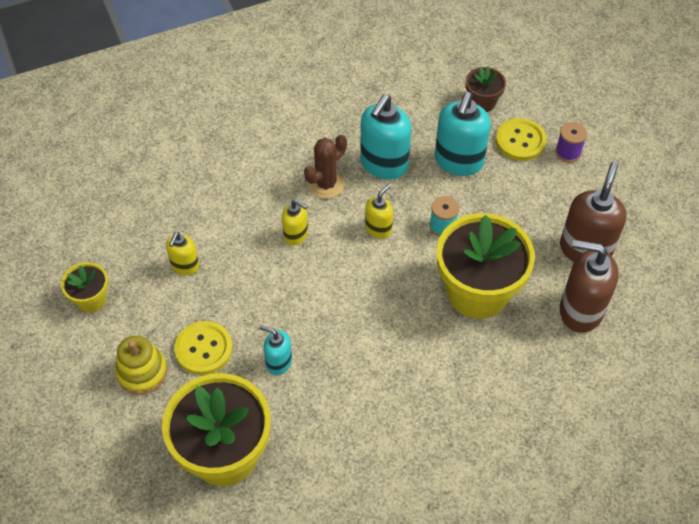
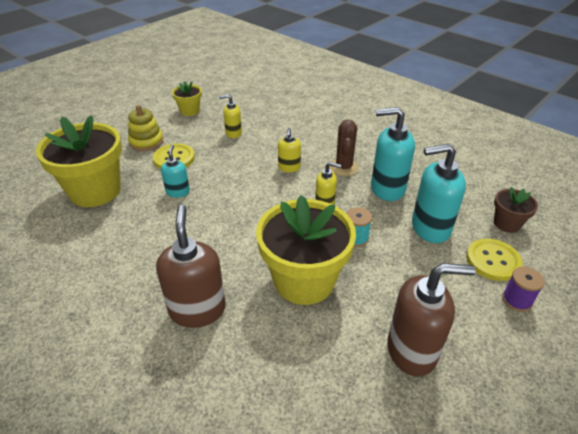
camera: 65 degrees right, 15 degrees down
(326, 184) = (344, 167): brown cactus -> brown cactus turned 75 degrees clockwise
(580, 310) = (333, 369): brown soap dispenser -> brown soap dispenser (197, 310)

